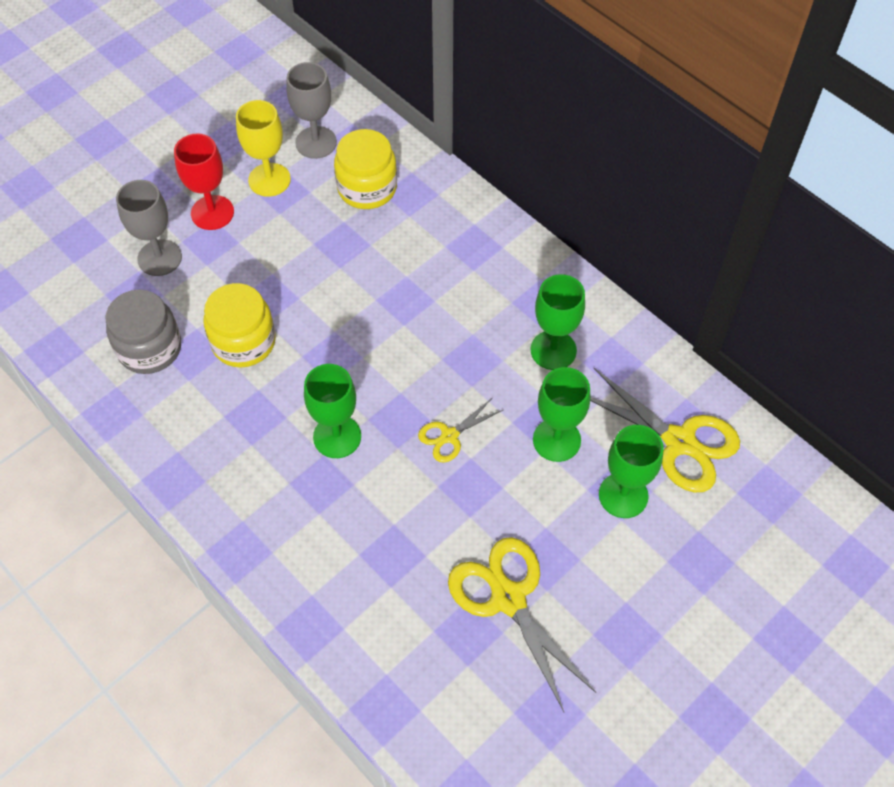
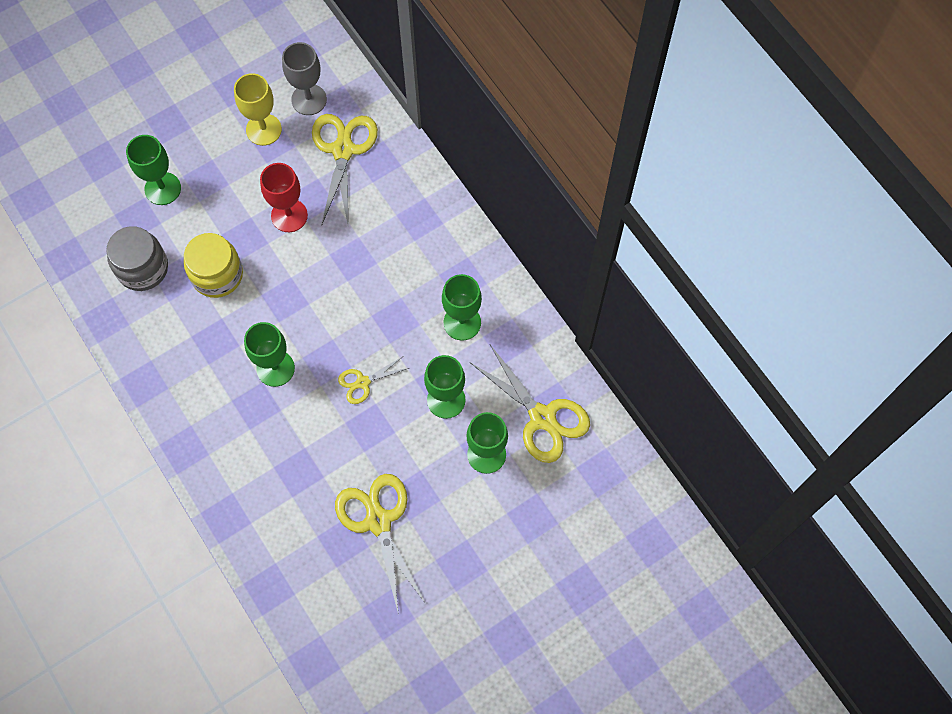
camera: 10 degrees right, 10 degrees up
(159, 258) = (162, 188): grey goblet -> green goblet
(212, 213) = (212, 153): red goblet -> red goblet (289, 215)
(367, 188) = (343, 150): yellow jar -> yellow scissors

